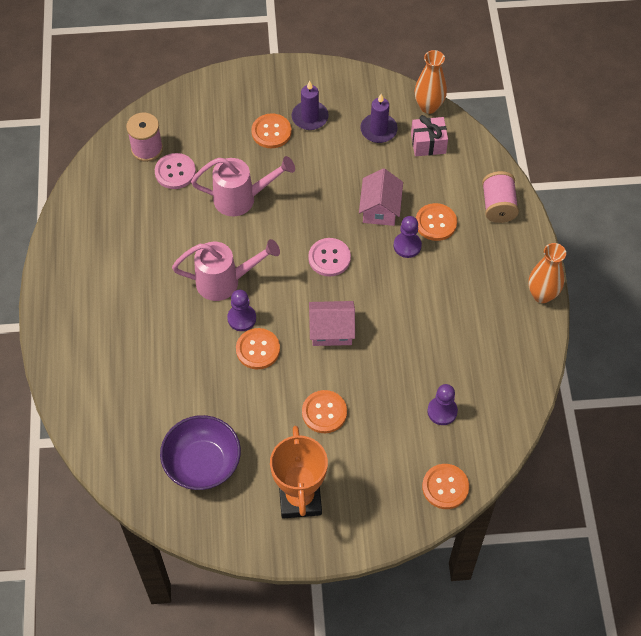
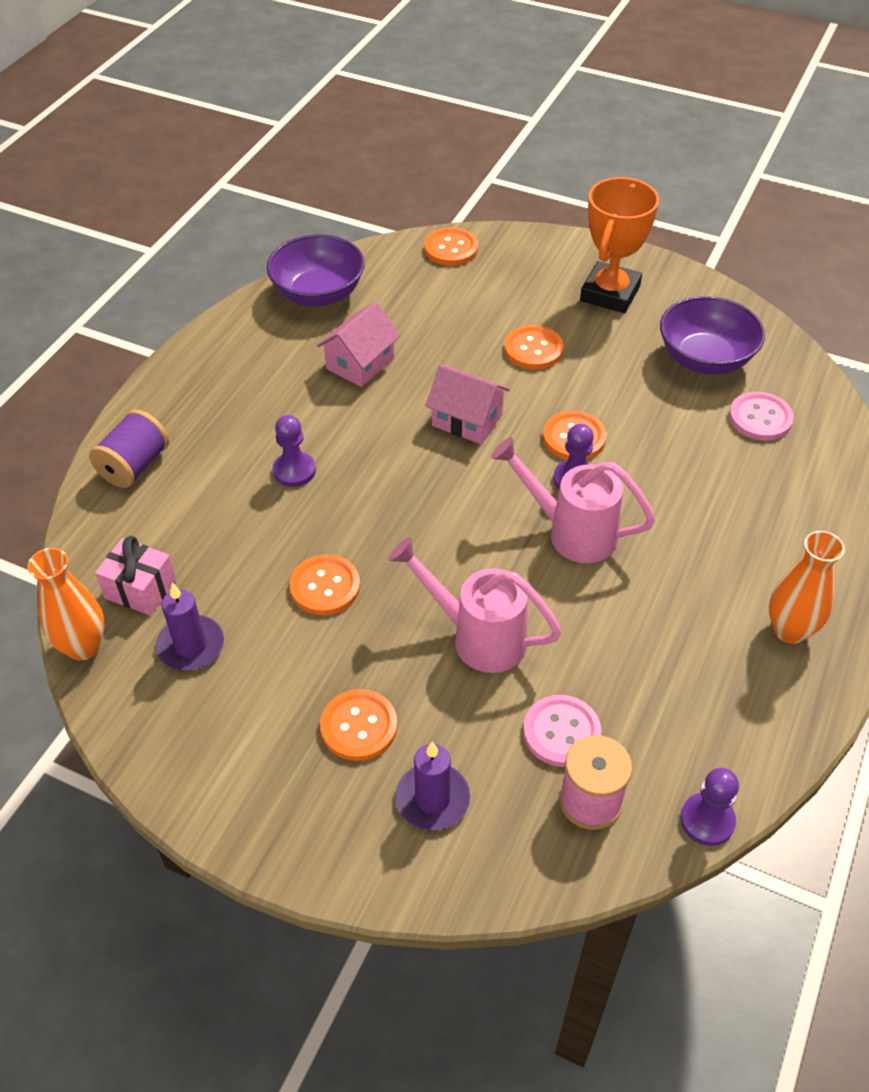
camera: 150 degrees left, 10 degrees down
(310, 117) = (278, 722): purple candle -> purple candle (432, 799)
(329, 258) = (408, 500): pink button -> pink button (760, 418)
(380, 209) = (289, 531): pink house -> pink house (360, 363)
(435, 223) = (233, 481): orange button -> orange button (325, 587)
(442, 411) = (401, 302): purple pawn -> purple pawn (707, 820)
(498, 206) = (134, 466): pink spool -> purple spool
(504, 390) = (318, 293): none -> purple bowl
(542, 295) = (188, 355): orange vase -> orange vase (789, 630)

